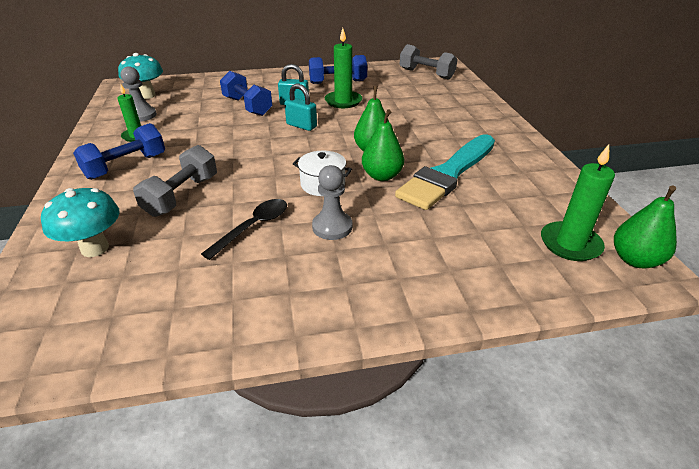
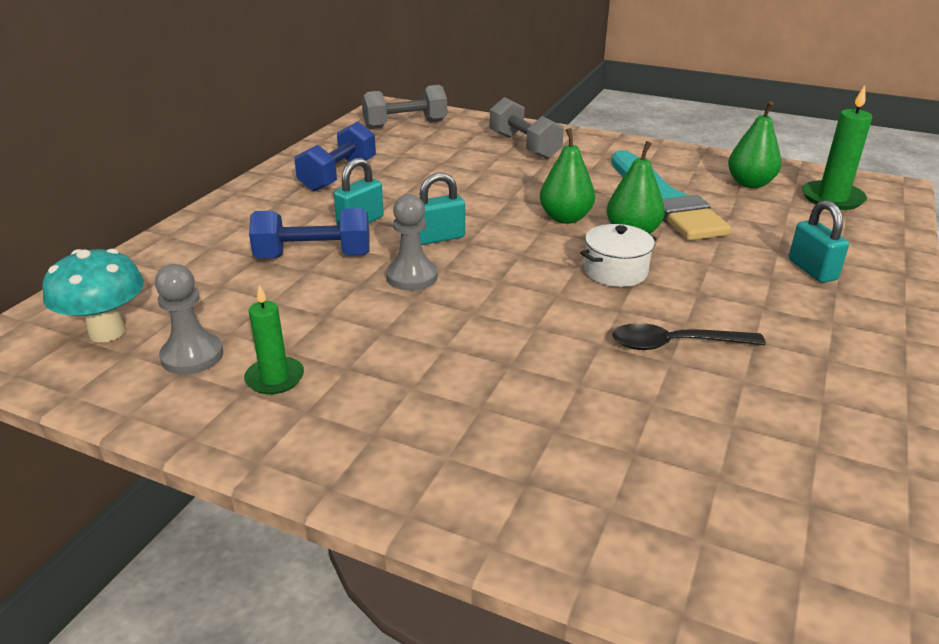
camera: 55 degrees left, 5 degrees down
(95, 248) = (626, 491): turquoise mushroom -> none
(126, 166) = (382, 412): blue dumbbell -> none
(182, 196) = (541, 379): grey dumbbell -> grey dumbbell (524, 146)
(253, 227) = (675, 344): black spoon -> black spoon turned 75 degrees counterclockwise
(332, 227) = (717, 295): grey pawn -> grey pawn (412, 277)
(343, 101) = (406, 191): green candle -> none
(418, 259) = (812, 270): none -> turquoise padlock
(634, 260) = (870, 186): green pear -> green pear (750, 184)

